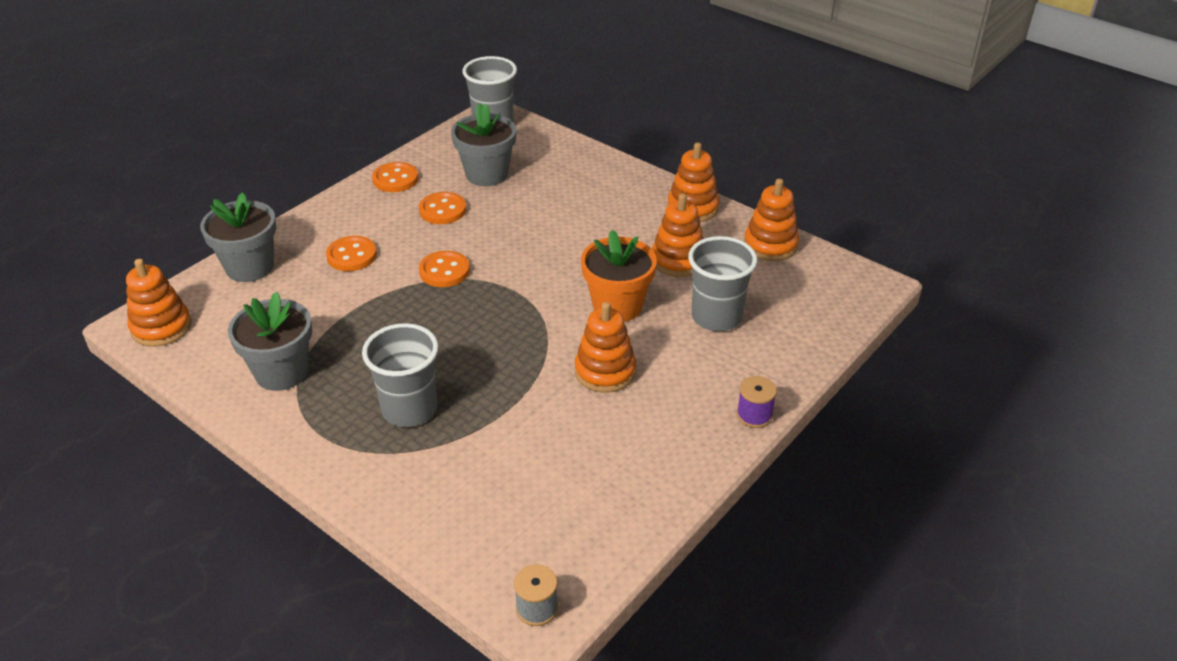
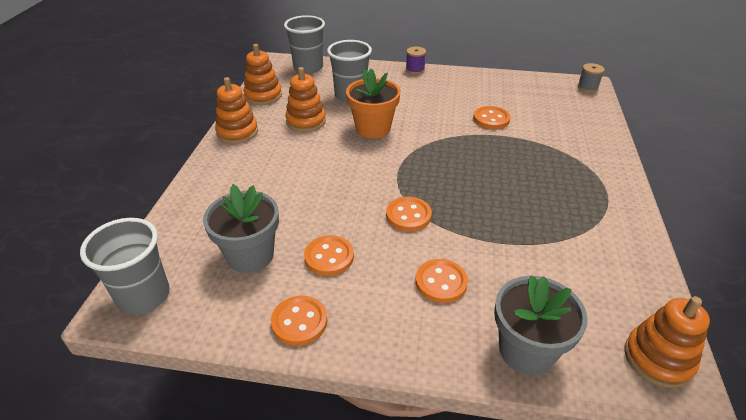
camera: 120 degrees left, 0 degrees up
(281, 372) = (593, 242): grey flower pot -> none
(409, 410) = (544, 168): grey cup -> grey cup (308, 67)
(548, 423) = (491, 119): none -> orange button
(605, 371) = (433, 115): orange stacking toy -> none

